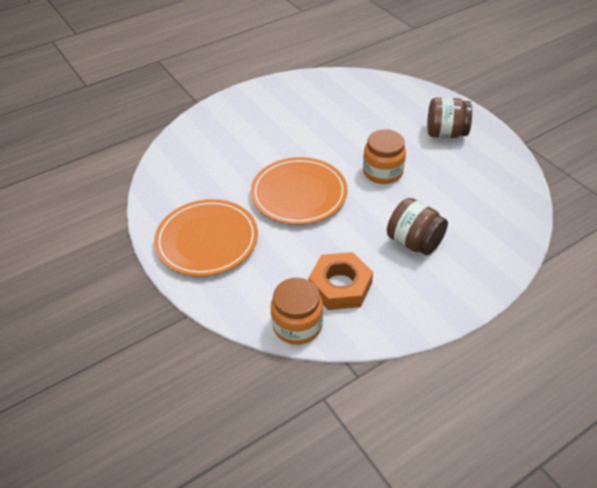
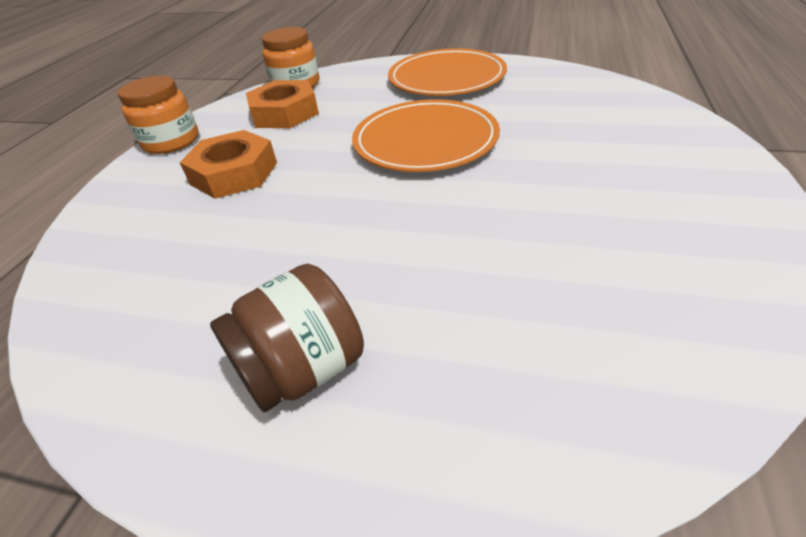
camera: 140 degrees right, 5 degrees down
(382, 172) = (353, 219): orange jar -> orange jar (171, 141)
(414, 242) = (234, 173): brown jar -> orange nut

